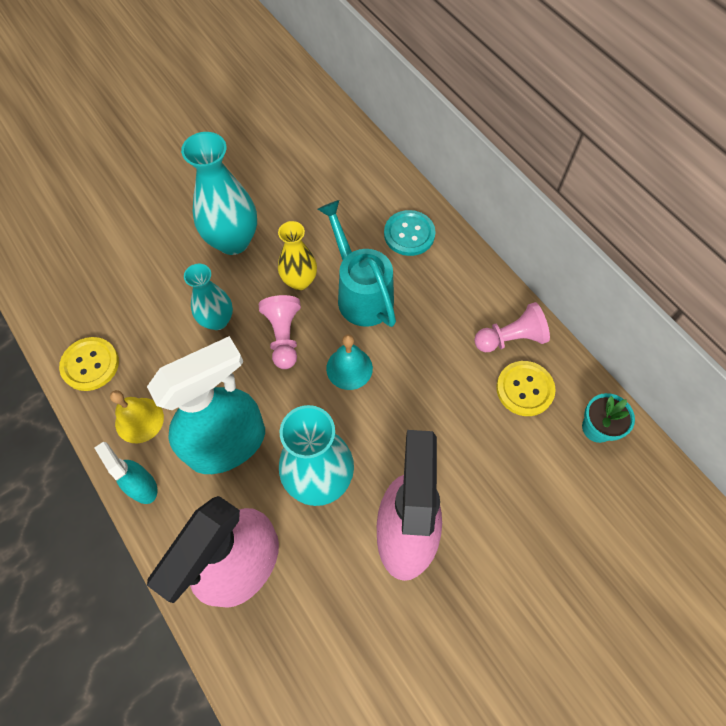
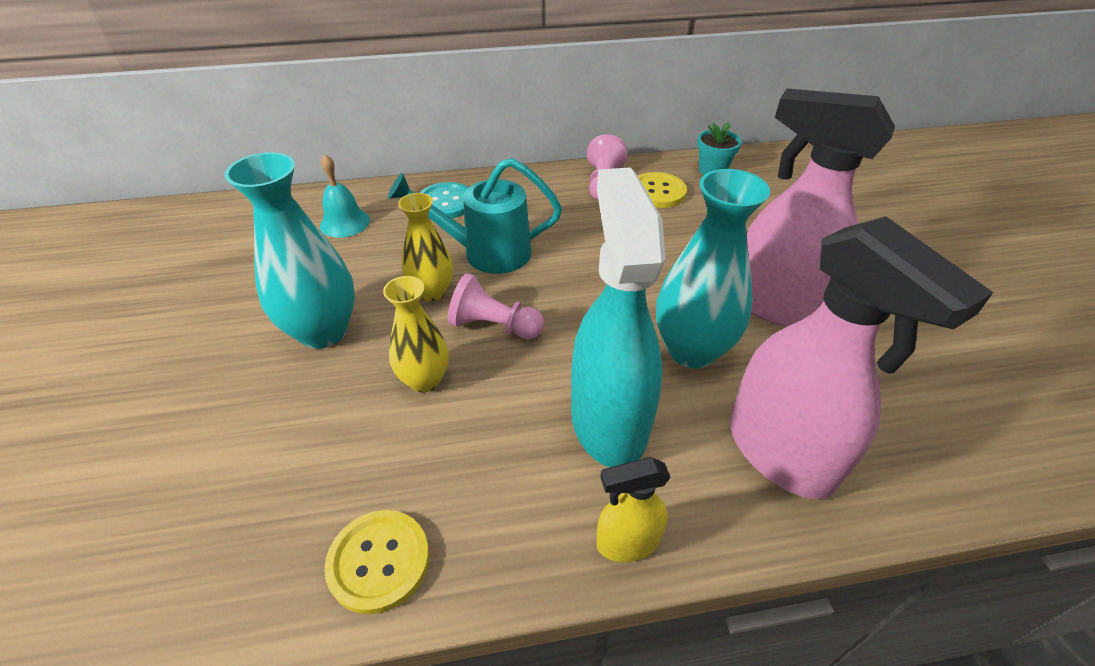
camera: 65 degrees left, 20 degrees down
(139, 420) = (518, 516): yellow bell -> none
(142, 486) = (627, 542): turquoise spray bottle -> yellow spray bottle
(217, 320) = (425, 380): turquoise vase -> yellow vase
(349, 368) = (569, 287): turquoise bell -> turquoise bell (345, 223)

